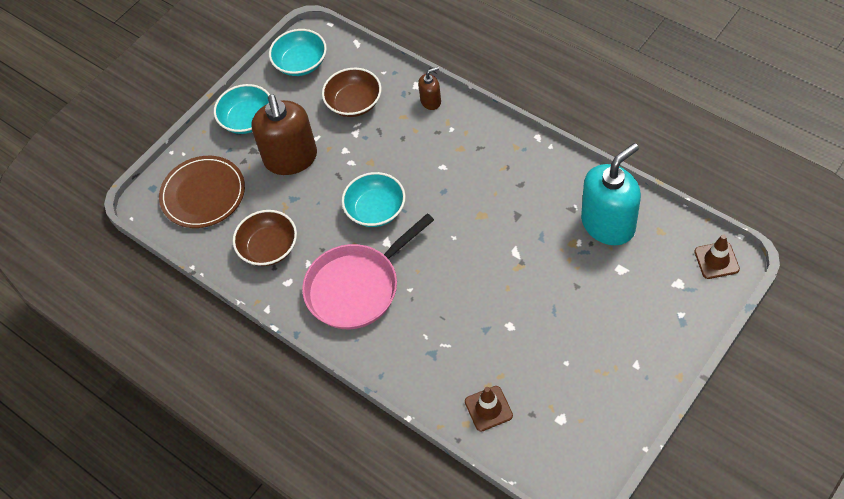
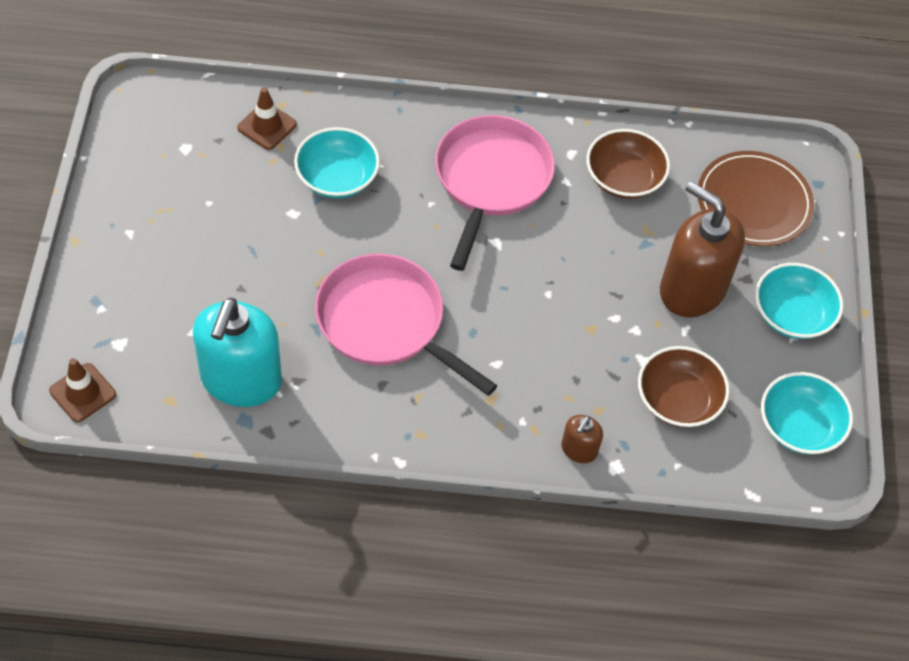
camera: 135 degrees right, 0 degrees up
(376, 210) = (537, 273): turquoise bowl -> turquoise bowl (337, 177)
(493, 220) = (386, 322): none -> pink pan

